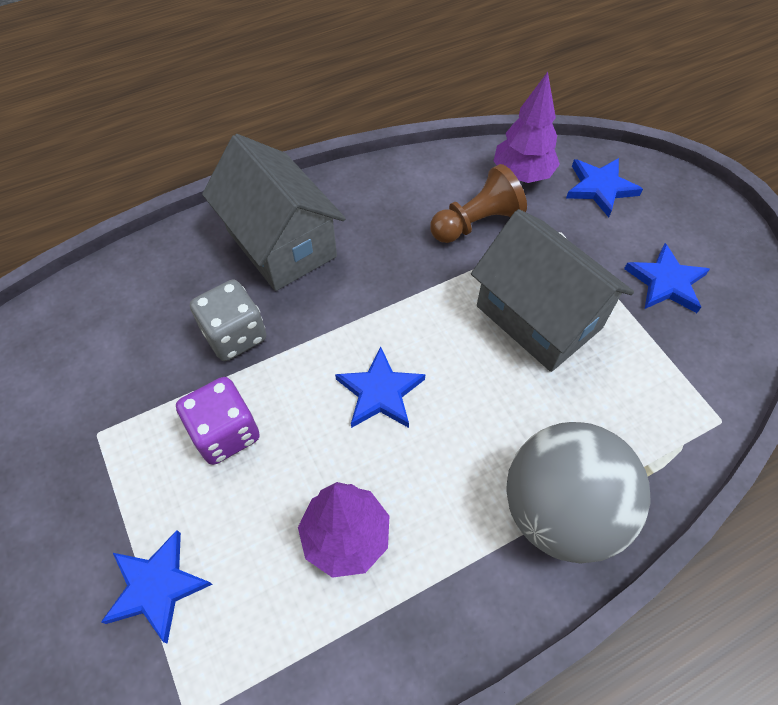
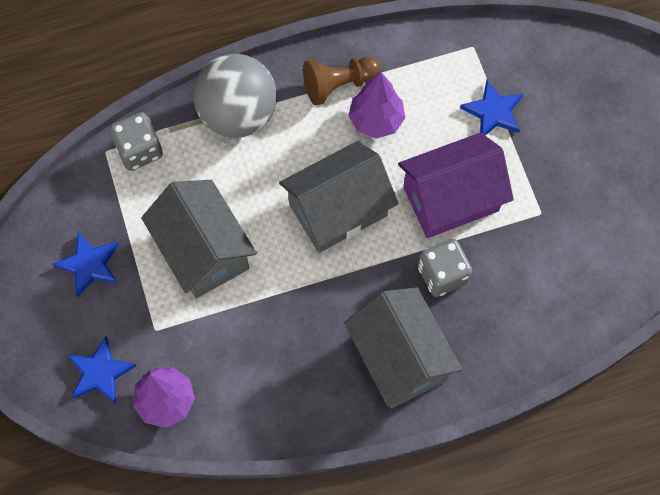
camera: 170 degrees left, 10 degrees up
(225, 433) = (451, 199): purple dice -> purple house
(380, 392) = (338, 210): blue star -> grey house
(476, 222) = (225, 352): brown pawn -> brown pawn (339, 85)
(677, 430) = (139, 150): none -> grey dice

